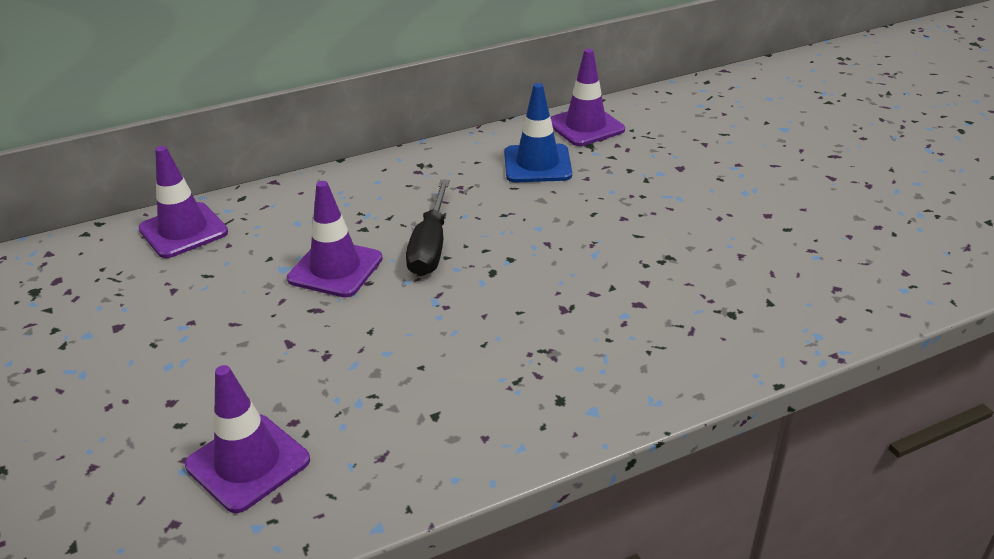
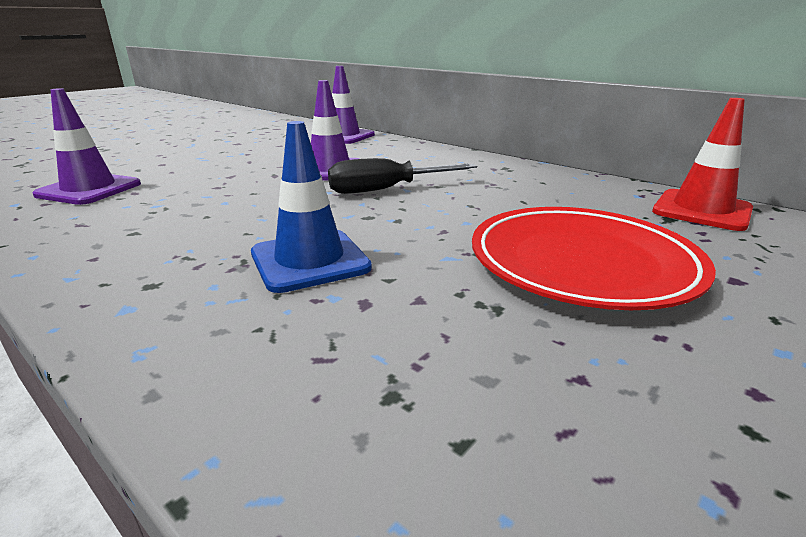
camera: 65 degrees right, 10 degrees down
(537, 164) = (582, 203): blue traffic cone -> blue traffic cone (310, 260)
(585, 126) = (701, 210): purple traffic cone -> red traffic cone
(633, 206) = (581, 263): none -> red plate

